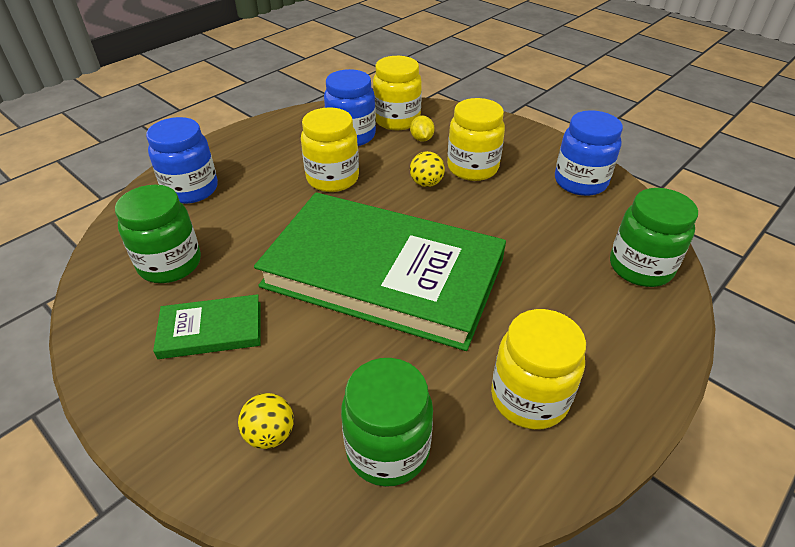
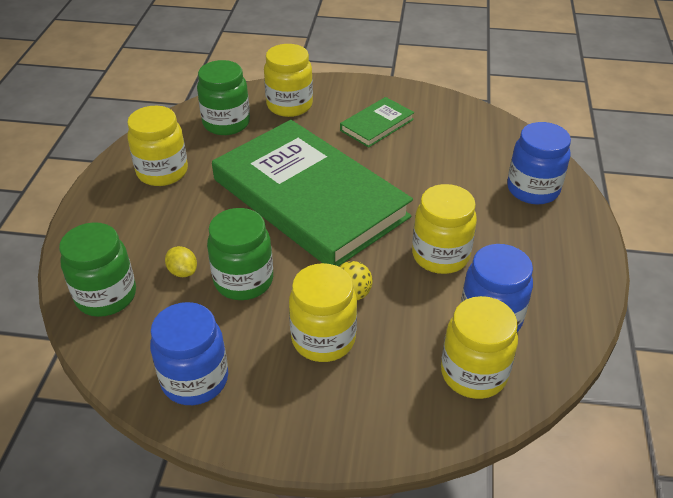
camera: 145 degrees right, 0 degrees up
(170, 264) = (455, 141): green jar -> green jar (243, 281)
(270, 434) = (289, 105): yellow ball -> yellow jar
(383, 273) = (309, 198): green book -> green book turned 60 degrees clockwise
(422, 139) = (414, 356): yellow lemon -> yellow lemon (183, 272)

